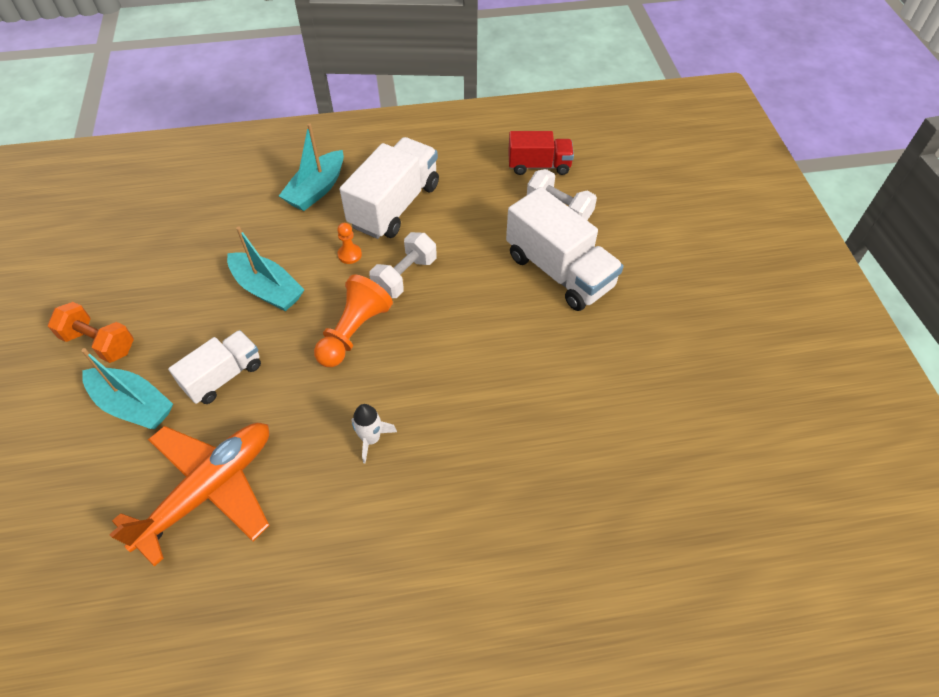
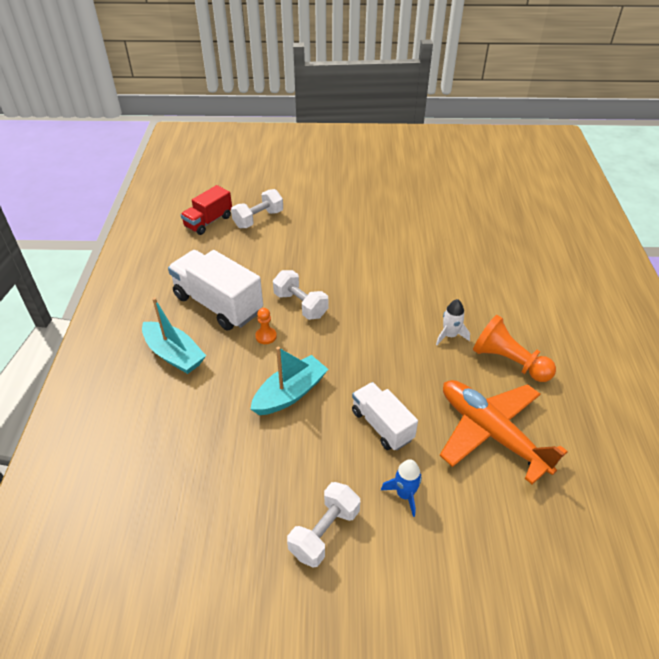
camera: 80 degrees left, 10 degrees down
(99, 343) = (324, 532): orange dumbbell -> white dumbbell
(133, 405) = (405, 494): turquoise boat -> blue rocket
(354, 332) = (350, 339): orange pawn -> orange pawn (508, 361)
(539, 166) = (208, 221): red truck -> red truck turned 150 degrees counterclockwise
(559, 271) = (319, 228): white truck -> none

